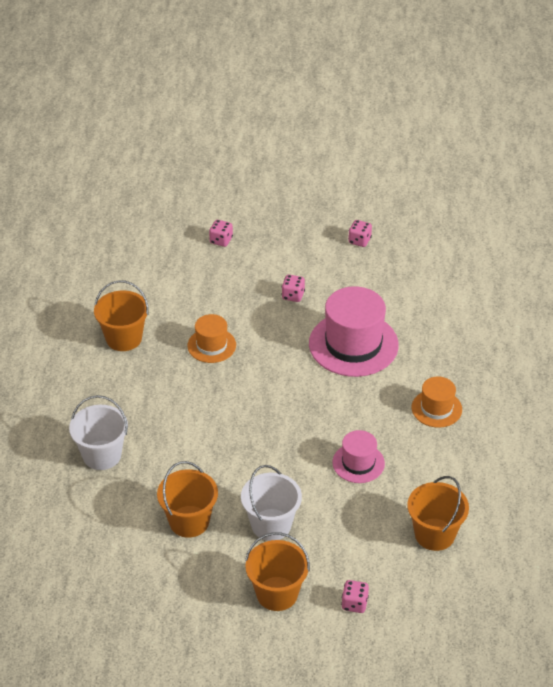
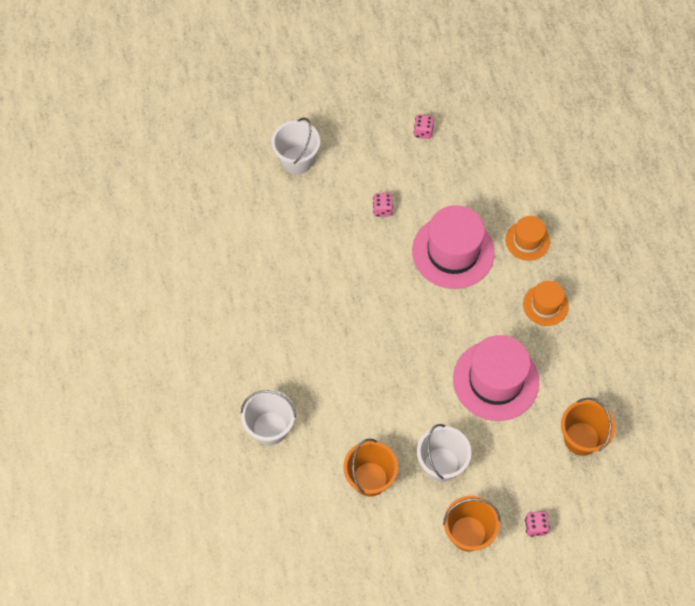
camera: 15 degrees left, 20 degrees up
(124, 338) = (245, 294): orange bucket -> none
(211, 345) = (327, 283): orange hat -> orange hat (527, 241)
(221, 240) = (297, 160): pink dice -> white bucket
(358, 463) = (495, 380): pink hat -> pink hat, size x1.84

